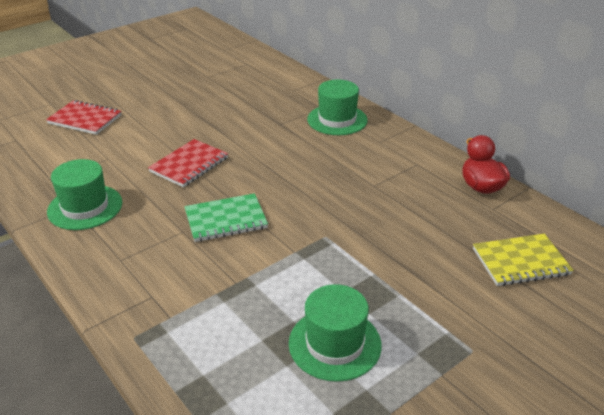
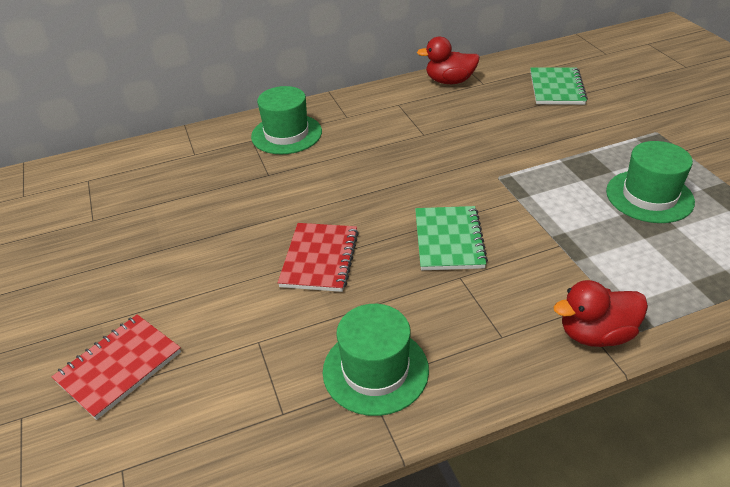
camera: 70 degrees left, 5 degrees up
(127, 310) = (595, 334): none -> red duck
(189, 165) = (320, 259): red notebook -> red notebook turned 45 degrees clockwise
(520, 262) = (556, 88): yellow notebook -> green notebook

